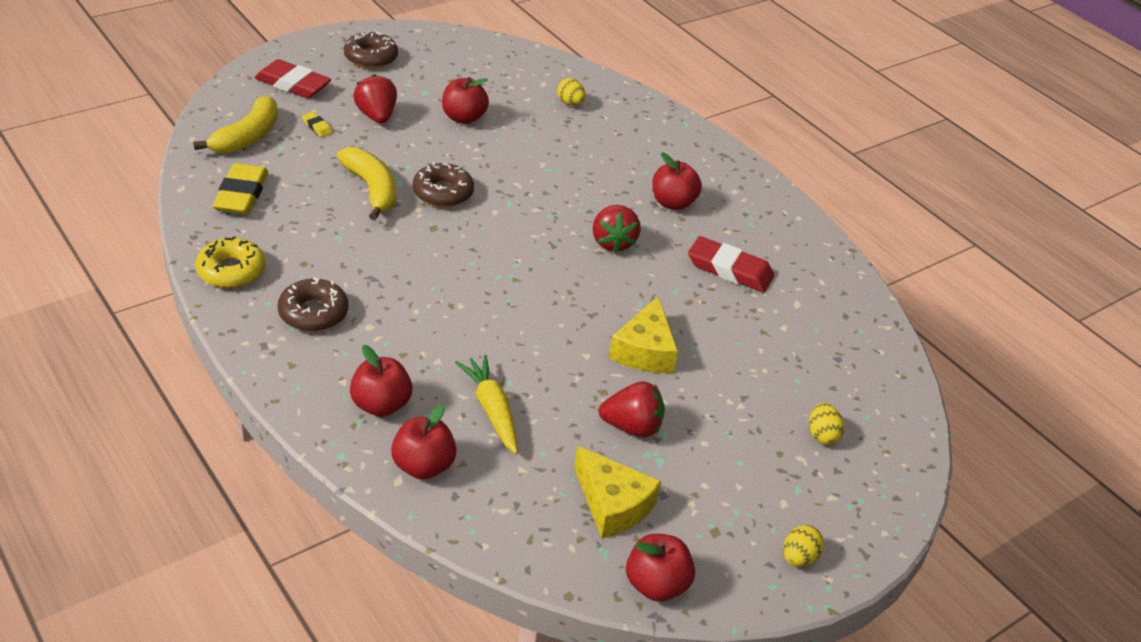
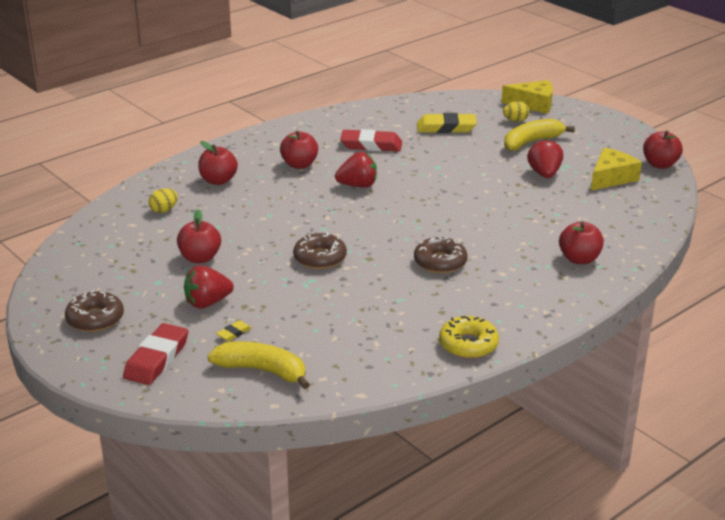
camera: 90 degrees left, 10 degrees down
(241, 194) = (359, 358): yellow eraser -> yellow eraser (446, 128)
(313, 313) = (500, 298): brown donut -> brown donut (440, 262)
(372, 189) = (327, 291): yellow banana -> yellow banana (531, 142)
(423, 466) = (623, 238): red apple -> red apple (218, 181)
(492, 410) = (558, 219): yellow carrot -> none
(644, 350) = (471, 171): yellow cheese -> yellow cheese (533, 104)
(729, 269) = (371, 145): red eraser -> red eraser turned 75 degrees clockwise
(798, 558) = (613, 128): yellow egg -> none

